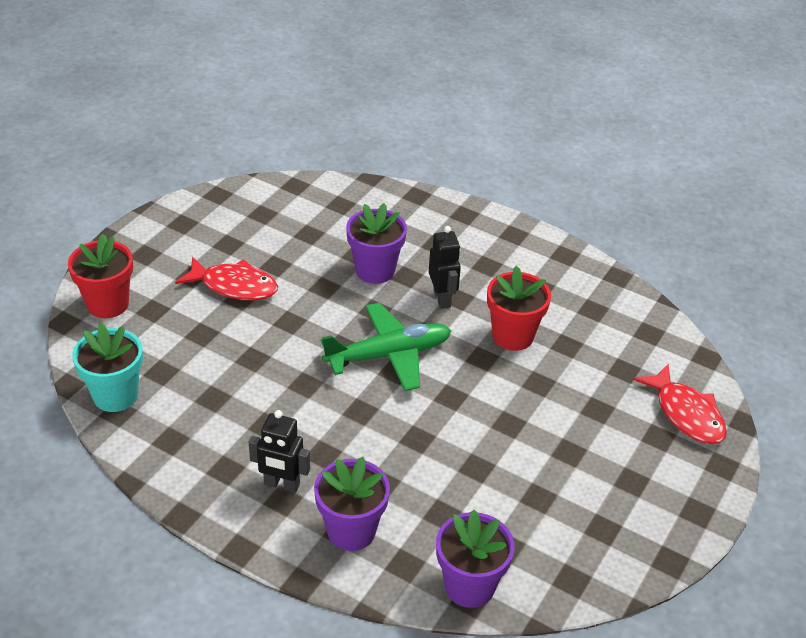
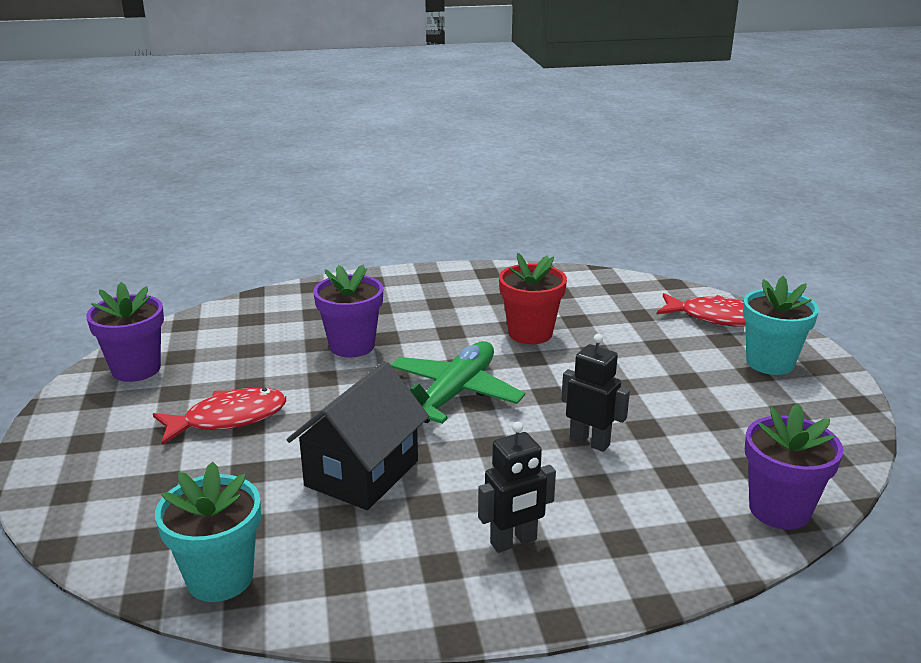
camera: 40 degrees left, 15 degrees down
(108, 304) = (95, 504): red flower pot -> none
(259, 378) = (362, 473): none -> black house
(351, 531) = (630, 535): purple flower pot -> purple flower pot (136, 369)
(442, 298) = (438, 337): black robot -> black robot (590, 442)
(660, 481) = (770, 363): none -> turquoise flower pot

